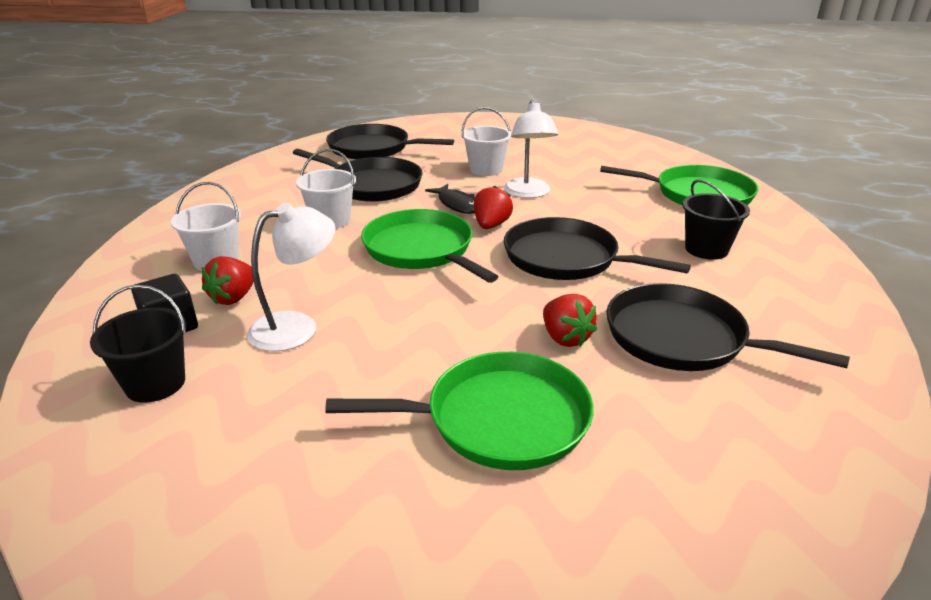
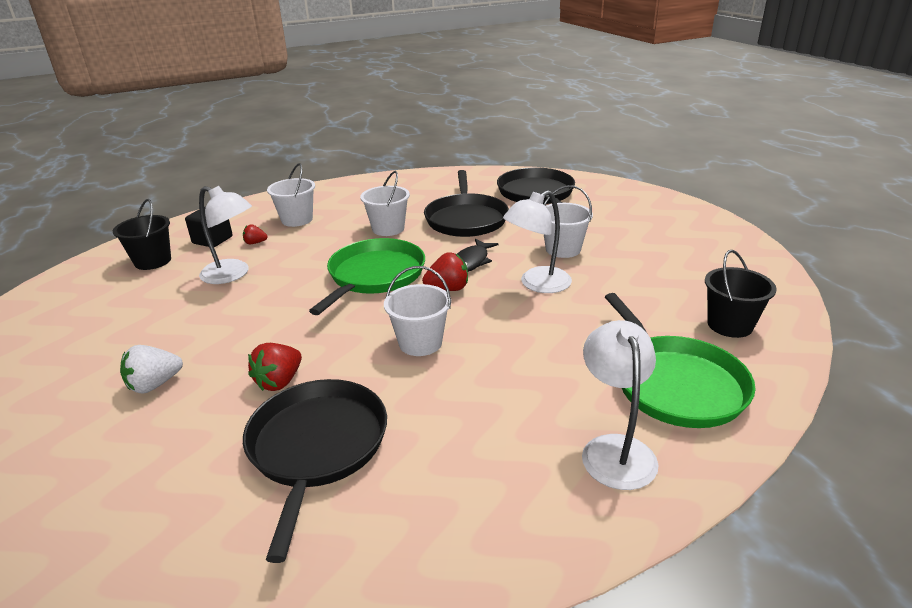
camera: 60 degrees right, 0 degrees up
(234, 298) = (255, 243): red strawberry -> red strawberry, size x0.59
(499, 419) = (155, 385): green pan -> white strawberry
(566, 258) = (420, 343): black pan -> white bucket
(706, 249) = (525, 422): black bucket -> black bucket (730, 325)
(753, 232) = (615, 449): none -> white lamp

